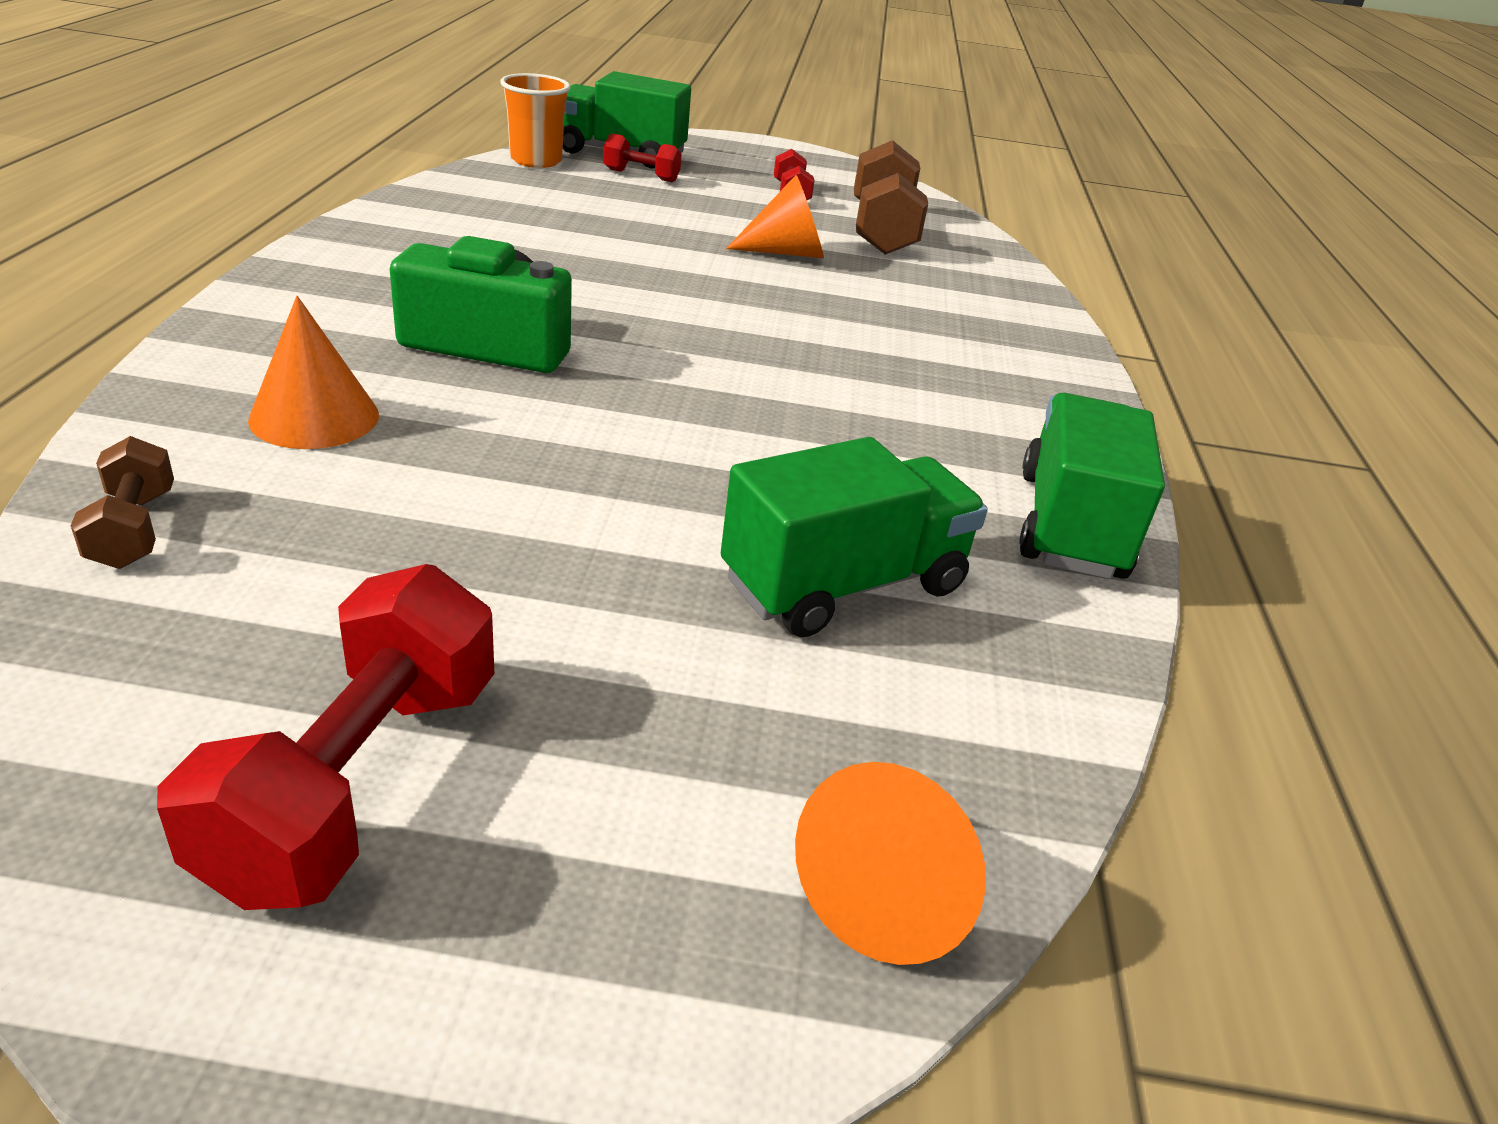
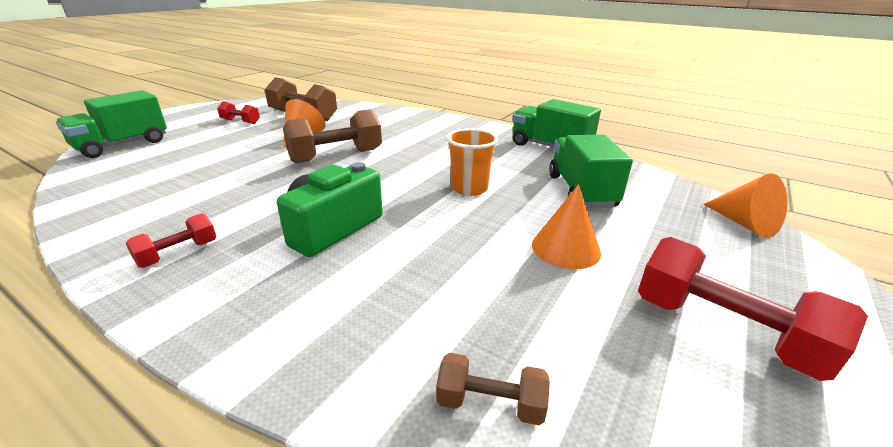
camera: 60 degrees left, 5 degrees down
(314, 417) = (379, 304): orange cone -> orange cone (565, 248)
(536, 160) = (89, 169): orange cup -> orange cup (469, 188)
(641, 176) = (163, 147): red dumbbell -> red dumbbell (178, 254)
(740, 295) = (336, 156): none -> brown dumbbell

